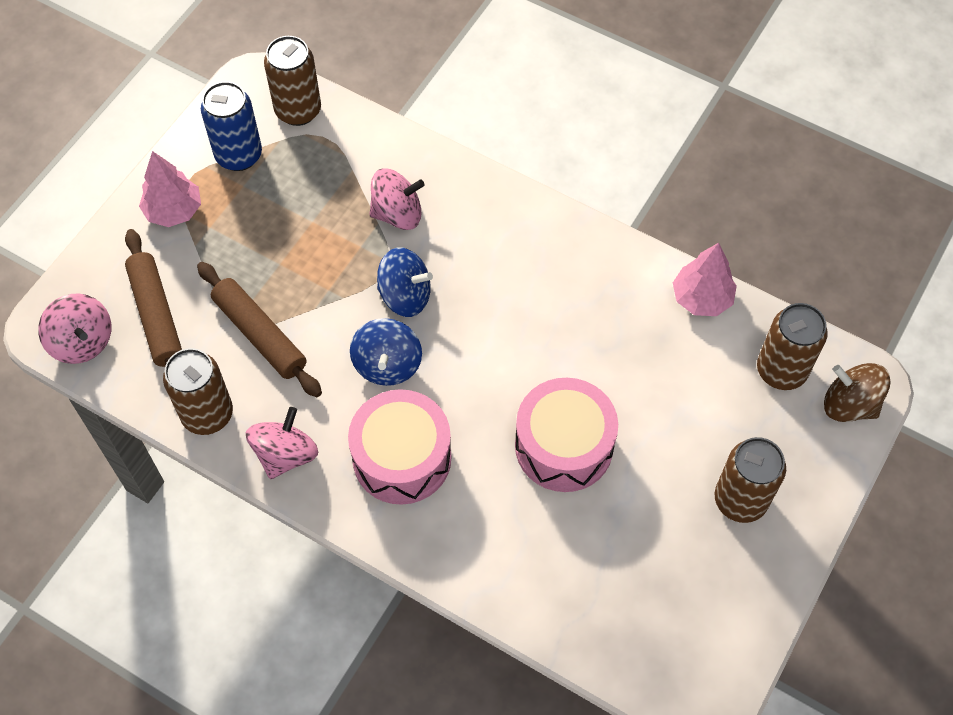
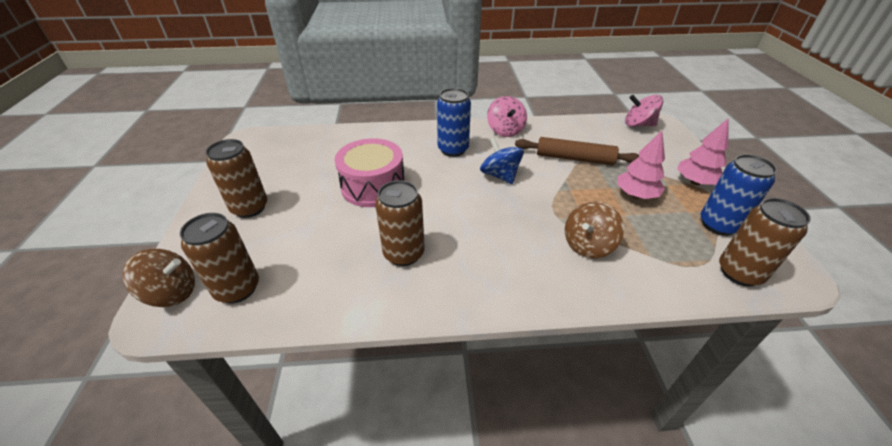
camera: 145 degrees right, 20 degrees down
(156, 316) = (627, 144): brown rolling pin -> none
(207, 414) = (554, 127): brown can -> brown can (404, 253)
(397, 214) = (588, 245): pink spinning top -> brown spinning top
(402, 458) = (453, 149): pink drum -> blue can
(405, 296) = (528, 206): blue spinning top -> none
(701, 298) = (325, 307): pink tree -> pink tree (635, 195)

